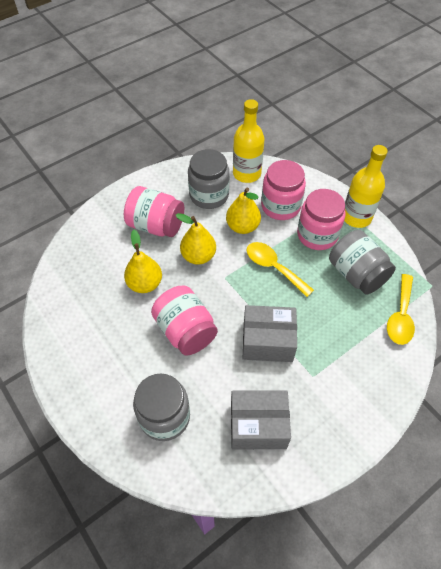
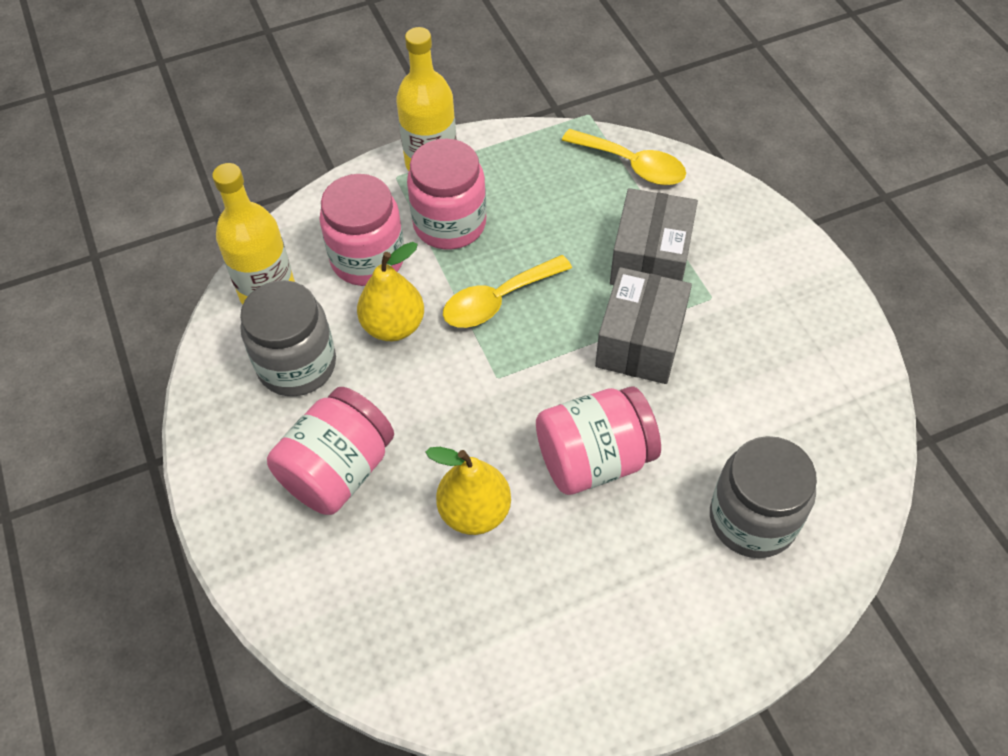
camera: 75 degrees left, 0 degrees up
(198, 256) = (438, 410): yellow pear -> none
(258, 425) = (783, 388): grey box -> grey box (650, 260)
(356, 274) = (543, 194): grey jar -> none

